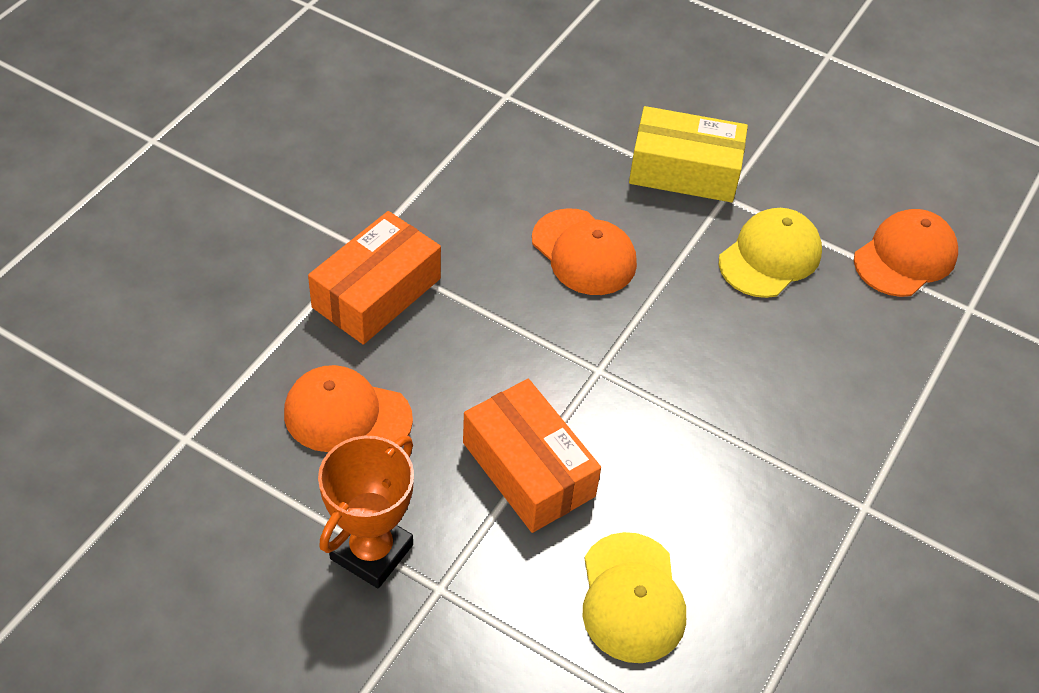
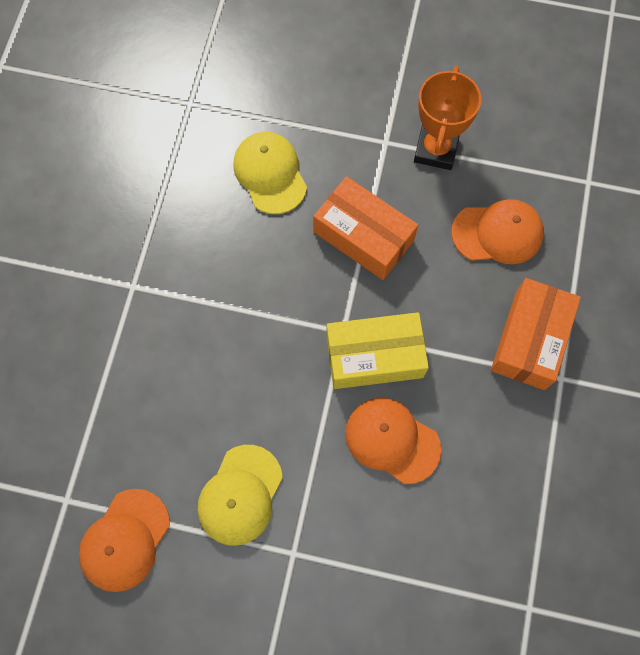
camera: 165 degrees right, 20 degrees up
(684, 170) = (337, 572): yellow box -> yellow box (374, 356)

